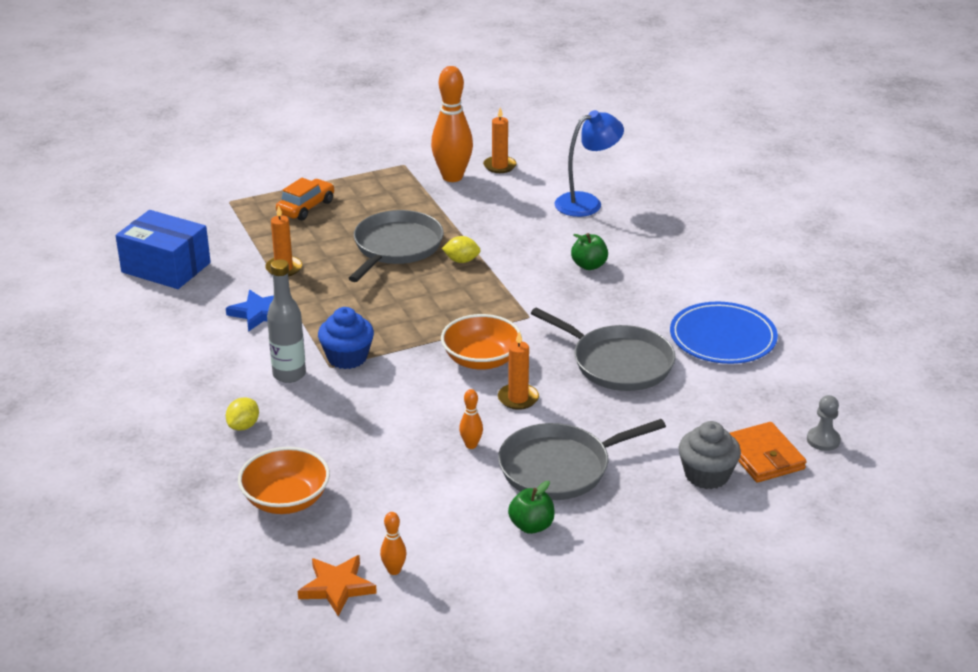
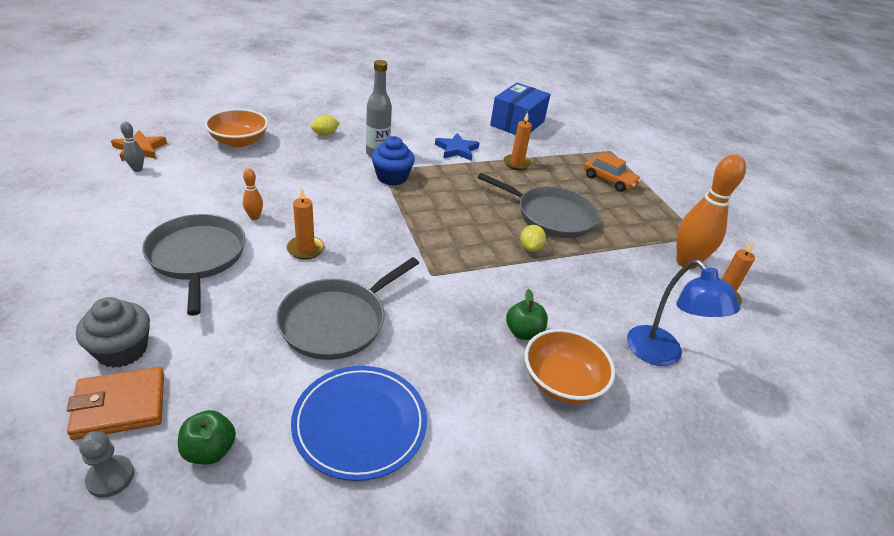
camera: 90 degrees right, 5 degrees up
(243, 426) = (325, 134): yellow lemon -> yellow lemon turned 60 degrees counterclockwise
(394, 570) = (137, 169): orange bowling pin -> grey bowling pin
(481, 360) = (369, 238): orange bowl -> orange bowl (562, 382)
(531, 526) = (135, 231): green apple -> green apple (210, 450)

